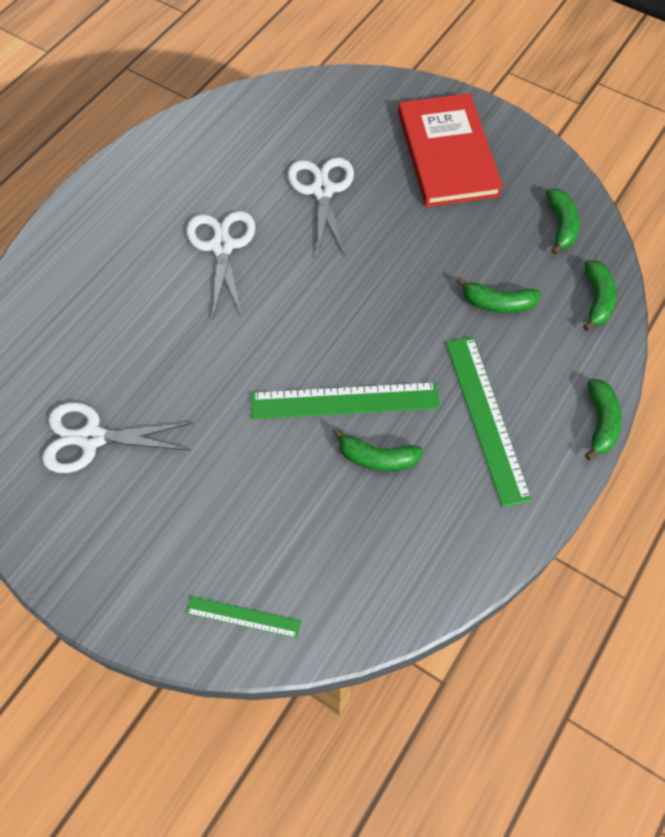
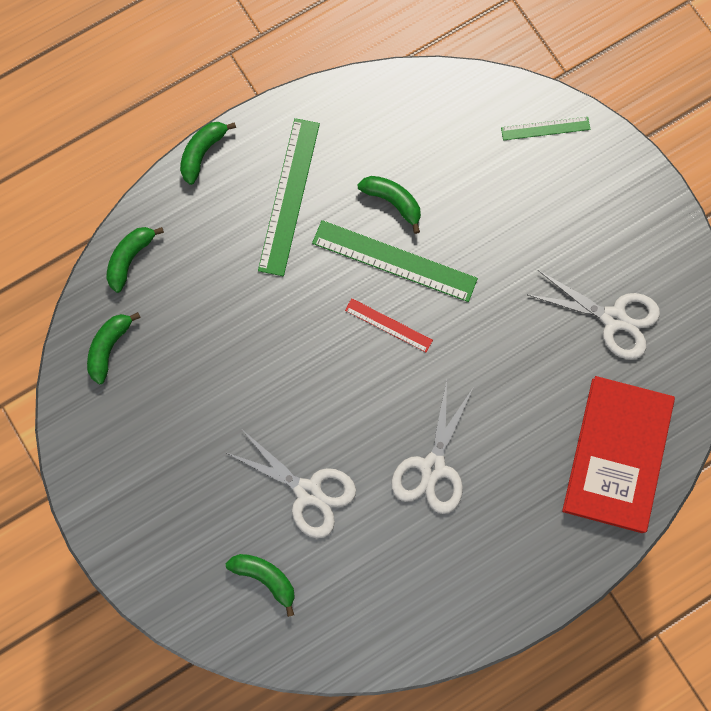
camera: 155 degrees left, 15 degrees up
(243, 617) = (545, 128): green ruler -> green ruler turned 45 degrees counterclockwise
(320, 341) = (388, 325): none -> red ruler
(322, 190) = (308, 492): white scissors -> white scissors turned 75 degrees counterclockwise
(447, 153) = (162, 482): red book -> red book (617, 455)
(497, 303) = (217, 293): green banana -> green banana (265, 577)

